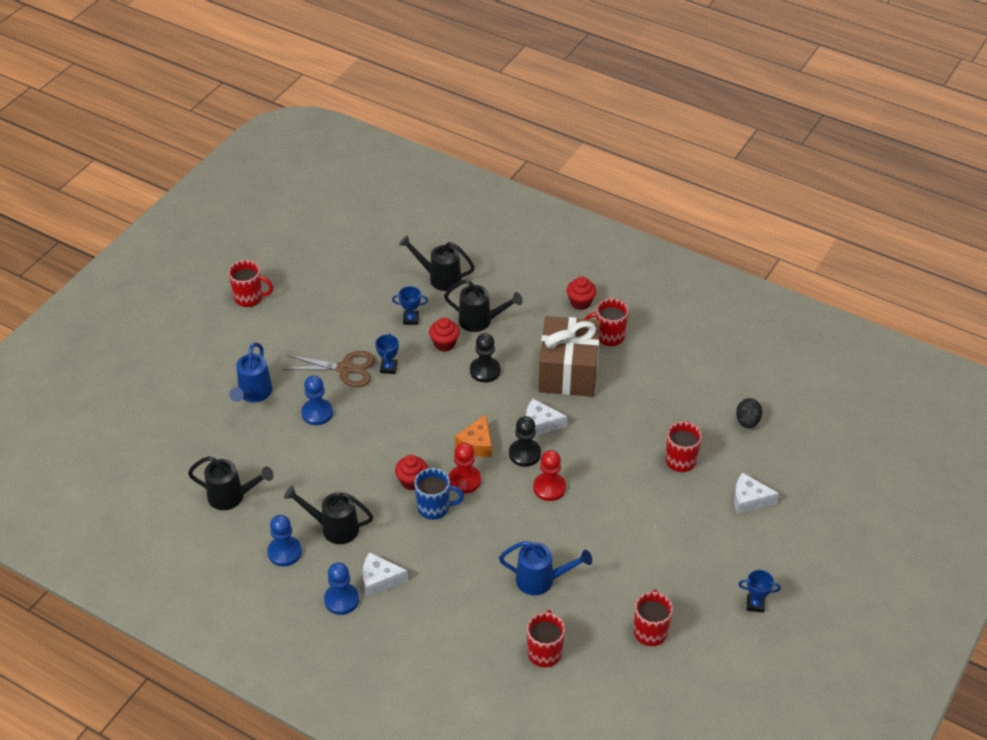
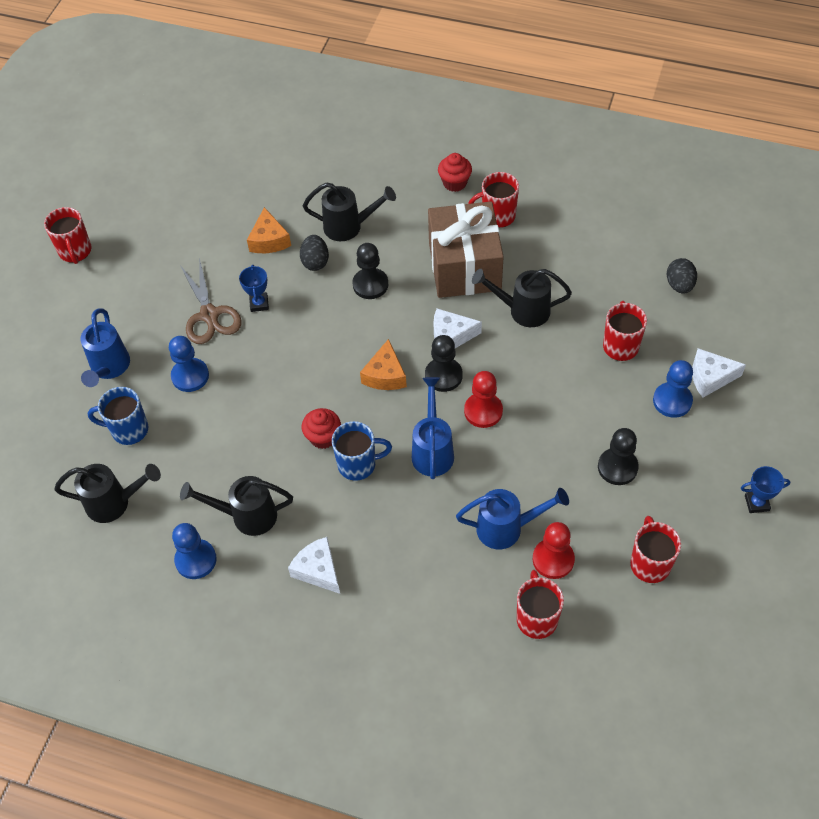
camera: 10 degrees left, 10 degrees up
(249, 298) = (75, 251): red mug -> red mug turned 75 degrees clockwise
(257, 444) = (128, 430): none -> blue mug
(341, 600) = (279, 606): blue pawn -> blue pawn (672, 401)
(345, 369) = (209, 315): brown scissors -> brown scissors turned 75 degrees clockwise
(379, 580) = (318, 570): white cheese -> white cheese turned 60 degrees clockwise
(411, 319) = (269, 240): blue trophy -> orange cheese
(440, 278) = (289, 185): black watering can -> black watering can (523, 311)
(444, 344) = (315, 262): red cupcake -> black egg
(464, 480) = (383, 423): red pawn -> red pawn (553, 559)
(498, 509) = (432, 450): none -> blue watering can
(647, 553) = (617, 467): none -> black pawn

